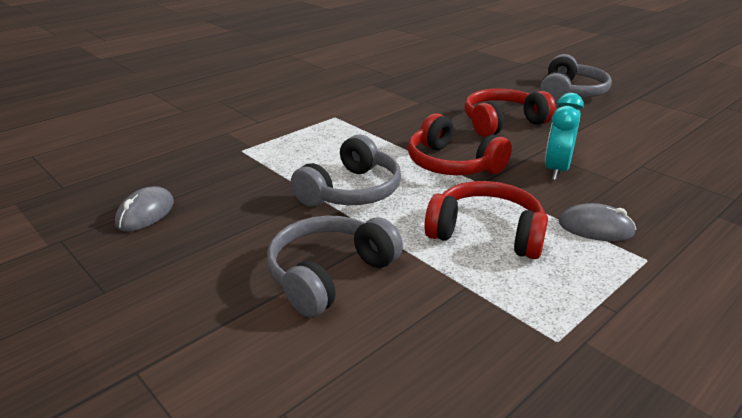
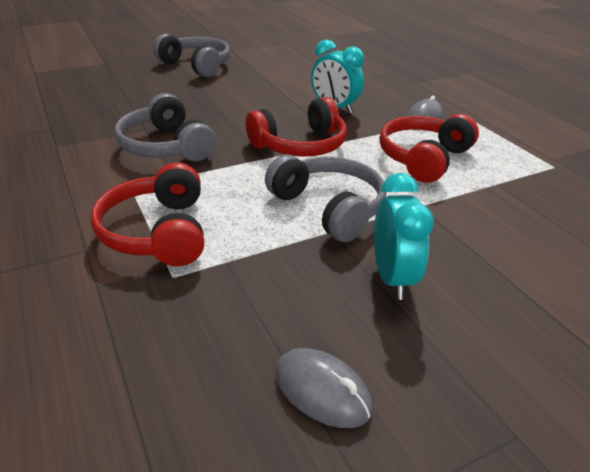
camera: 75 degrees left, 5 degrees up
(264, 229) = (392, 278): none -> turquoise clock
(329, 274) = (480, 246): grey headphones -> grey headphones (166, 146)
(502, 123) = (232, 105): red headphones -> red headphones (158, 232)

